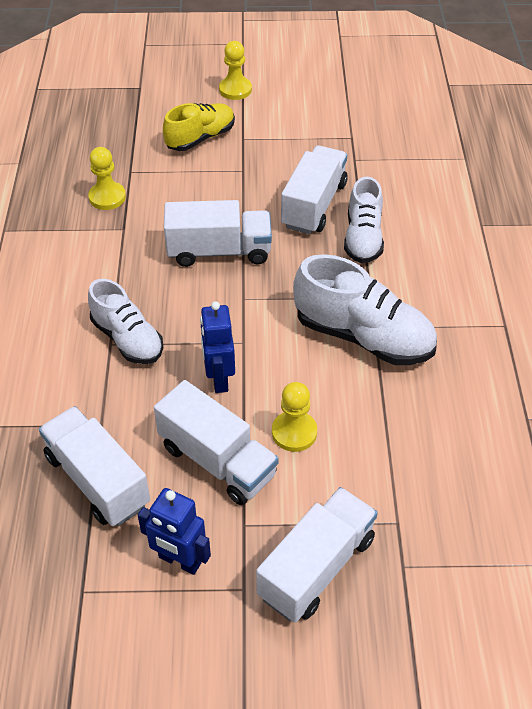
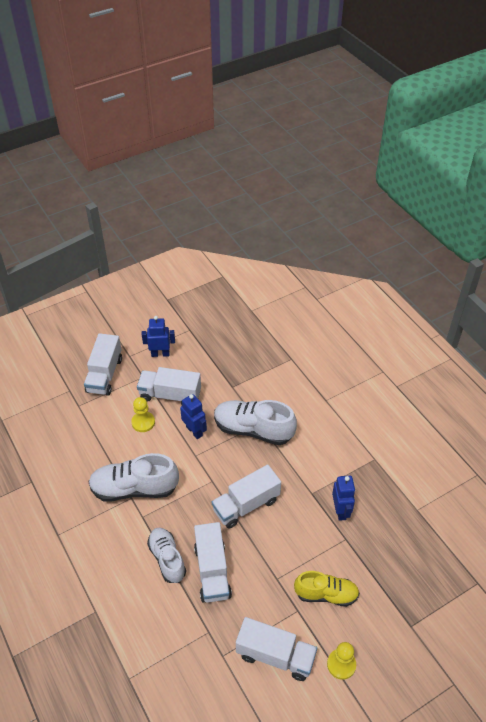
camera: 150 degrees right, 0 degrees up
(97, 480) = (215, 365): white truck -> white truck (275, 655)
(107, 197) = (340, 511): yellow pawn -> blue robot
(127, 339) = (253, 430): white shoe -> white shoe, size x1.52
(200, 138) = (326, 594): yellow shoe -> yellow shoe turned 105 degrees counterclockwise

